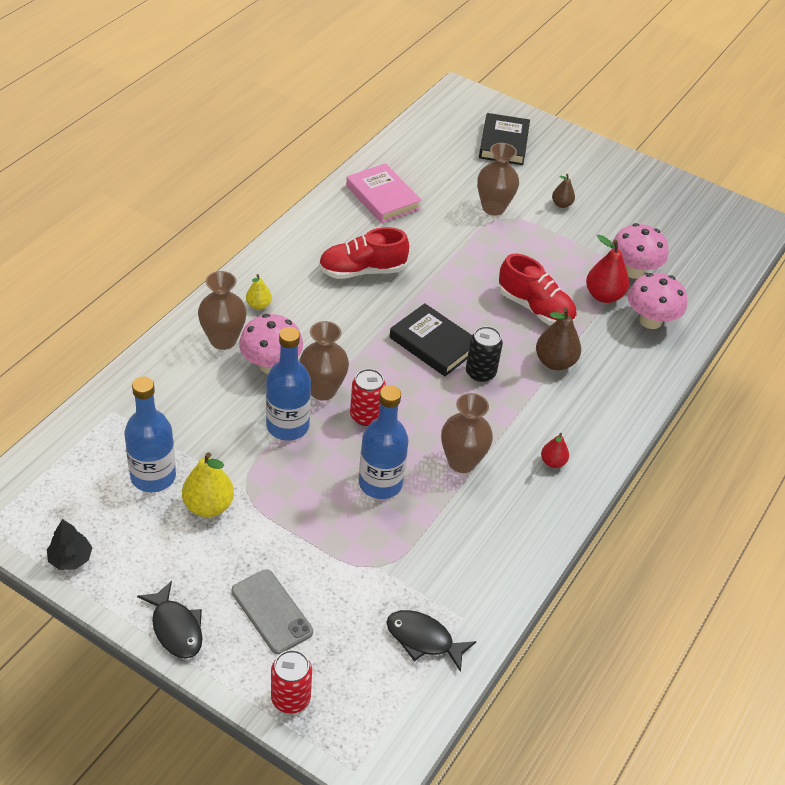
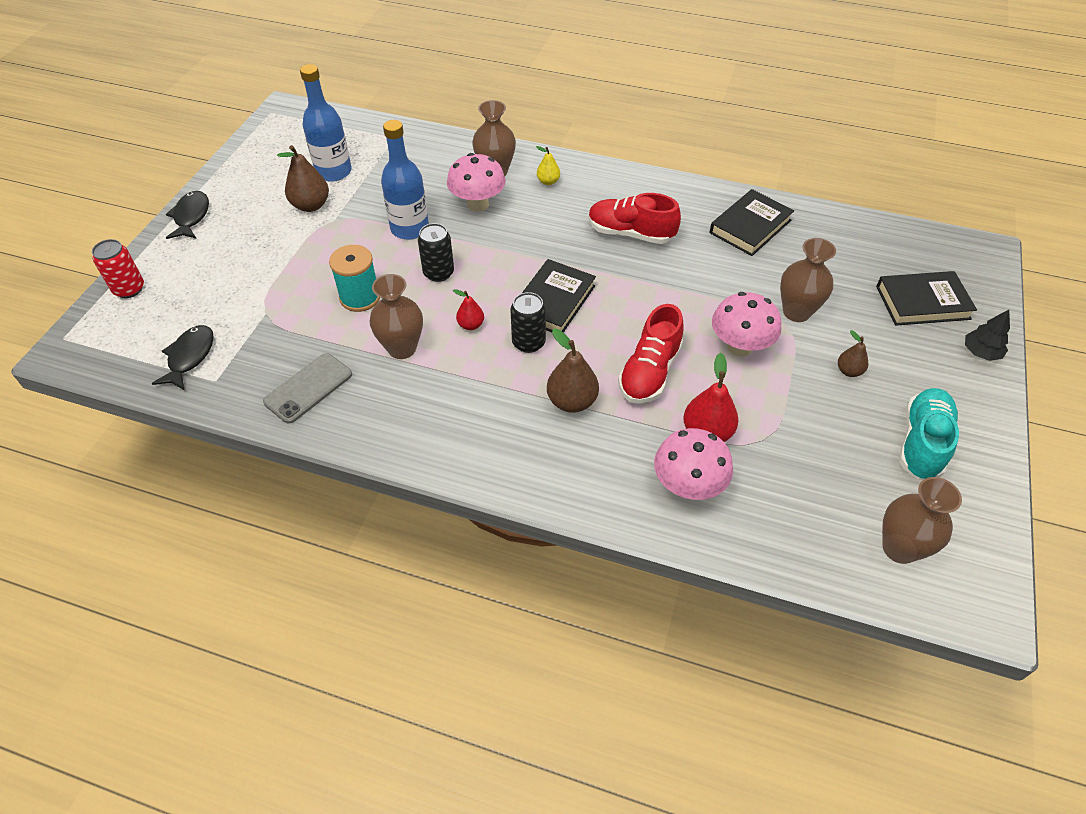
camera: 80 degrees right, 5 degrees up
(70, 558) = (248, 154): black tree -> black tree (980, 352)
(176, 628) = (191, 216): black fish -> black fish turned 135 degrees clockwise
(208, 506) = (311, 205): yellow pear -> brown pear
(271, 611) = (211, 261): grey phone -> grey phone (308, 388)
(322, 390) = (460, 240): brown vase -> brown vase (899, 548)
(362, 271) = (630, 233): red shoe -> red shoe turned 45 degrees counterclockwise
(366, 416) = (438, 273): red can -> black can
(380, 483) = (360, 297): blue bottle -> turquoise spool
(383, 197) = (750, 226): pink book -> black book
(553, 462) = (423, 419): red pear -> red pear (471, 325)
(633, 271) = (771, 458): pink mushroom -> pink mushroom (740, 346)
(634, 196) = (922, 443): none -> turquoise shoe

